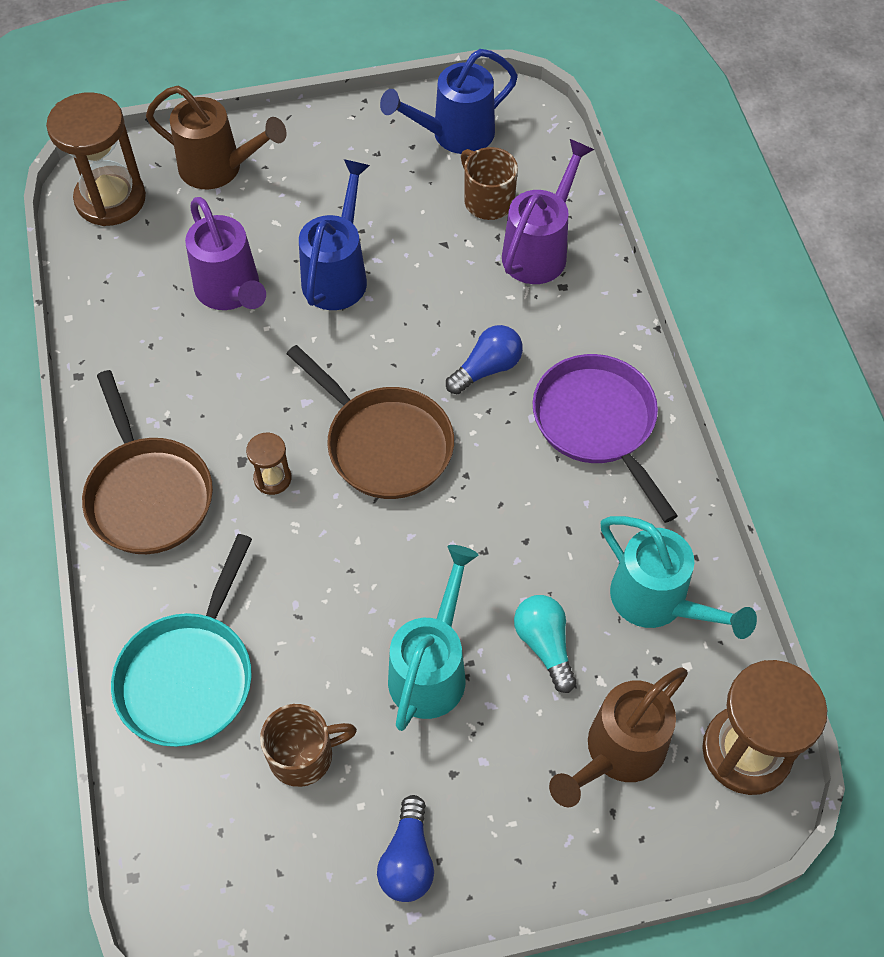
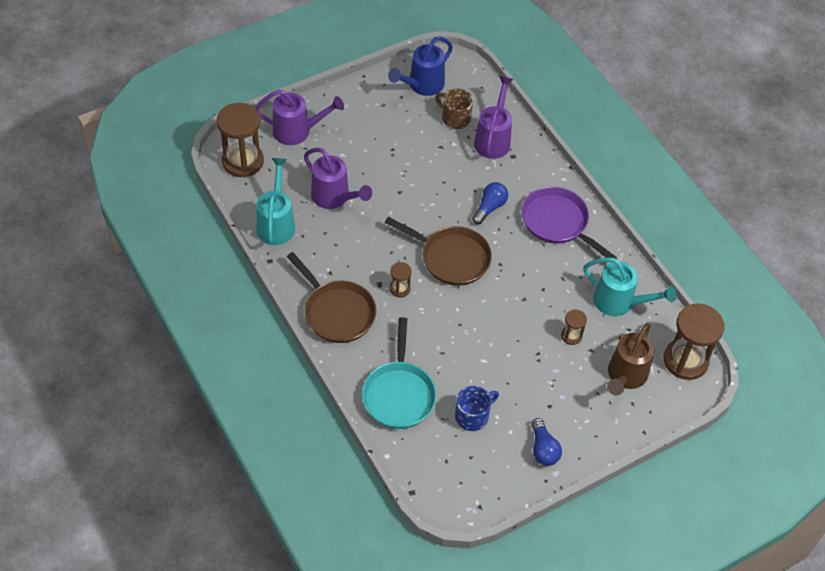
camera: 20 degrees left, 5 degrees down
(219, 168) = (297, 131): brown watering can -> purple watering can
(303, 755) = (472, 416): brown mug -> blue mug
(338, 274) = (389, 175): blue watering can -> none
(431, 668) = (520, 360): turquoise watering can -> turquoise watering can (276, 223)
(544, 645) = (571, 336): turquoise light bulb -> brown hourglass

